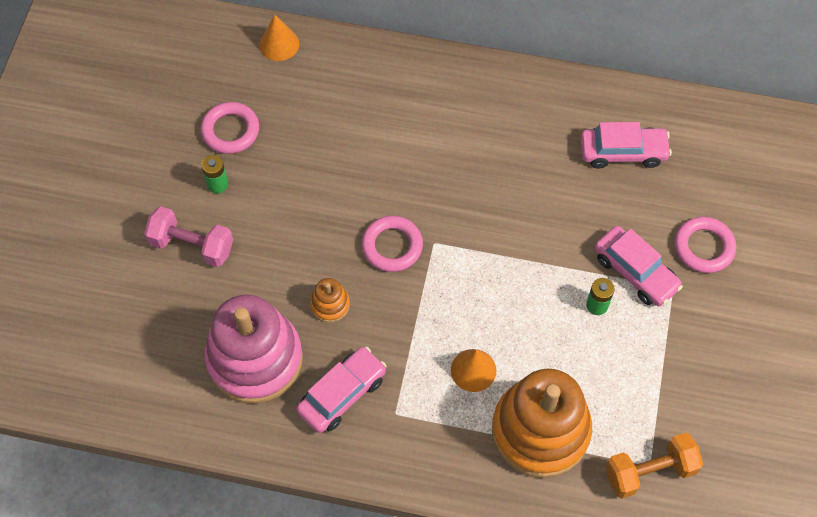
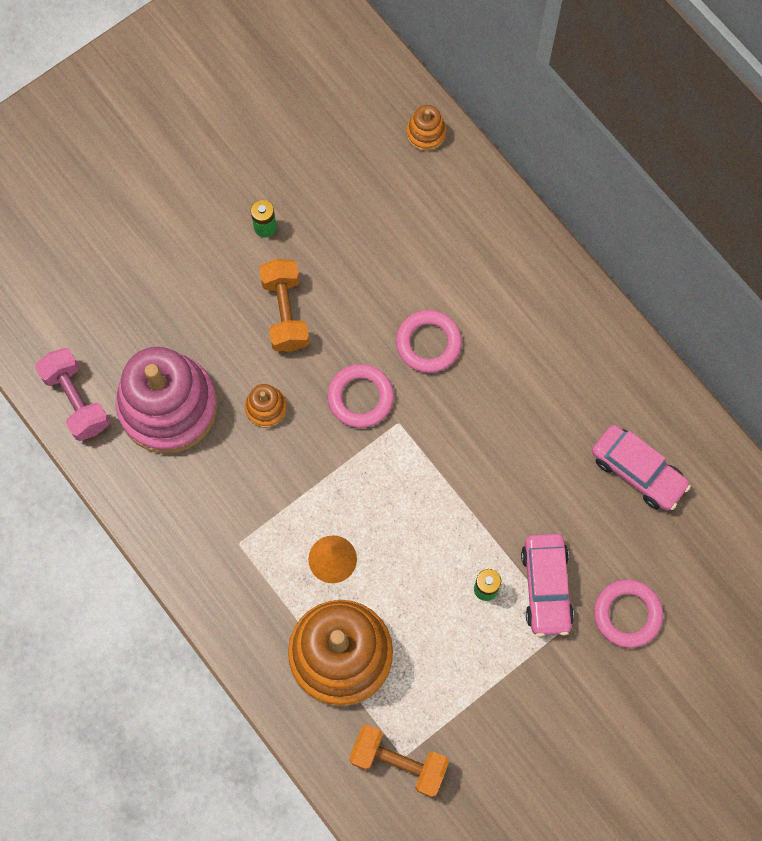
camera: 40 degrees right, 10 degrees up
(192, 245) = (199, 267): pink dumbbell -> pink dumbbell (76, 400)
(230, 131) = (316, 185): pink ring -> pink ring (428, 343)
(279, 44) = (426, 133): orange cone -> orange stacking toy
(285, 230) = (285, 312): none -> orange dumbbell
(342, 394) = (211, 492): pink car -> none

